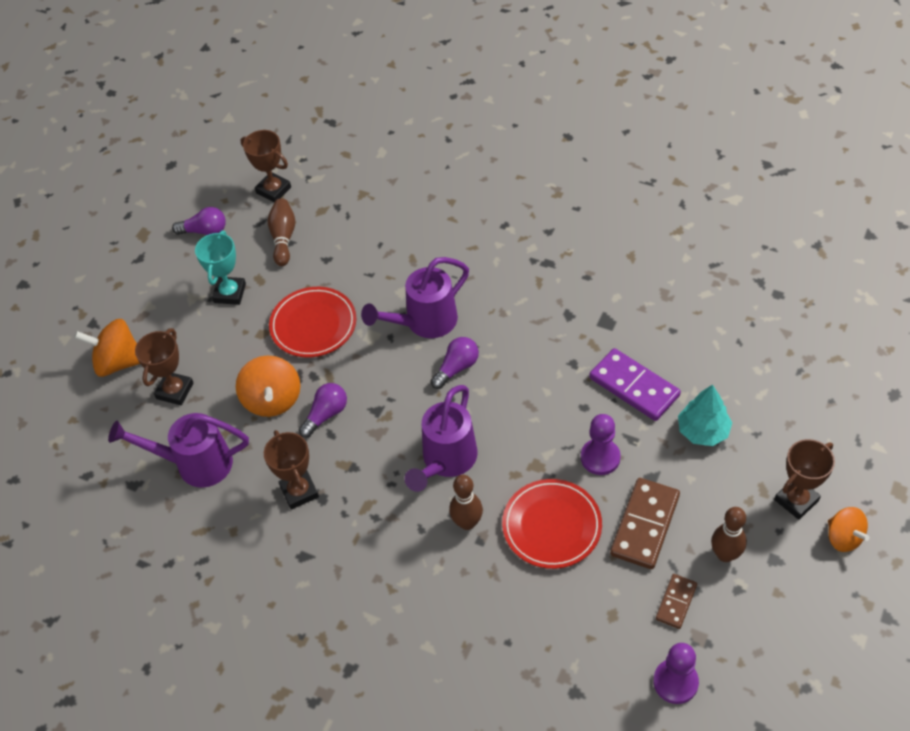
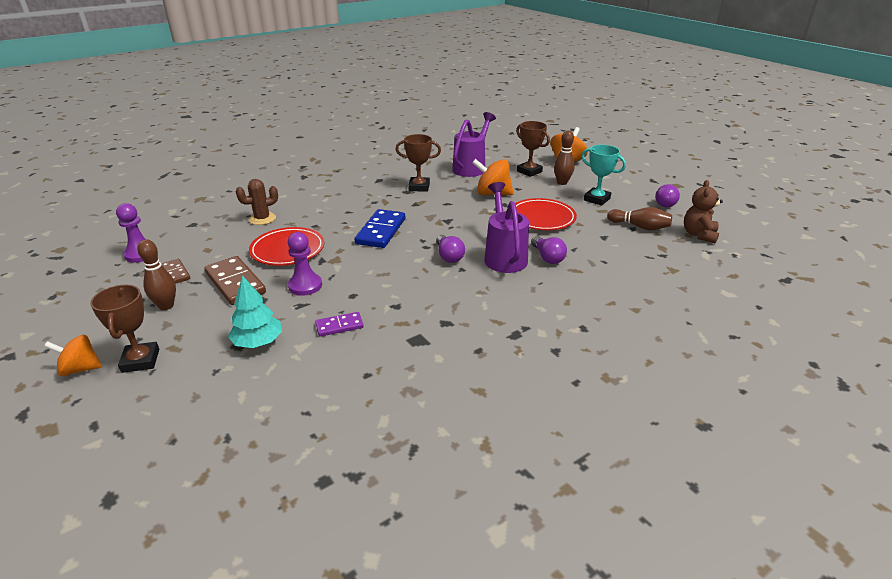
camera: 115 degrees right, 20 degrees down
(273, 190) = (699, 235): brown trophy -> brown teddy bear
(326, 415) = (463, 205): purple light bulb -> purple light bulb (547, 257)
(446, 461) = (381, 231): purple watering can -> blue domino
(467, 522) = (331, 225): brown bowling pin -> brown bowling pin (562, 182)
(505, 616) = (262, 219): none -> brown cactus
(634, 387) = (339, 326): purple domino -> purple domino, size x0.56

